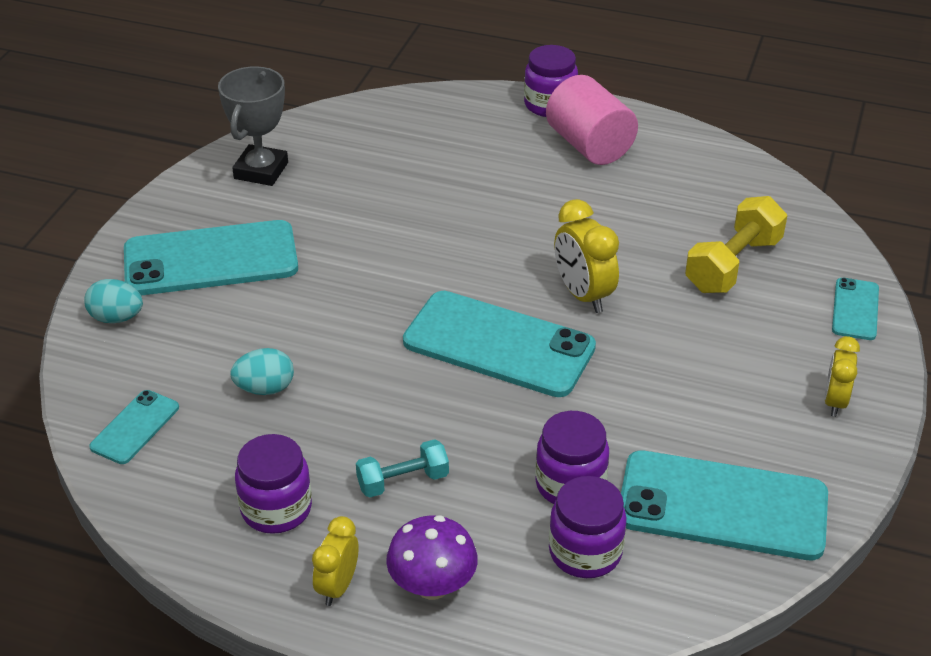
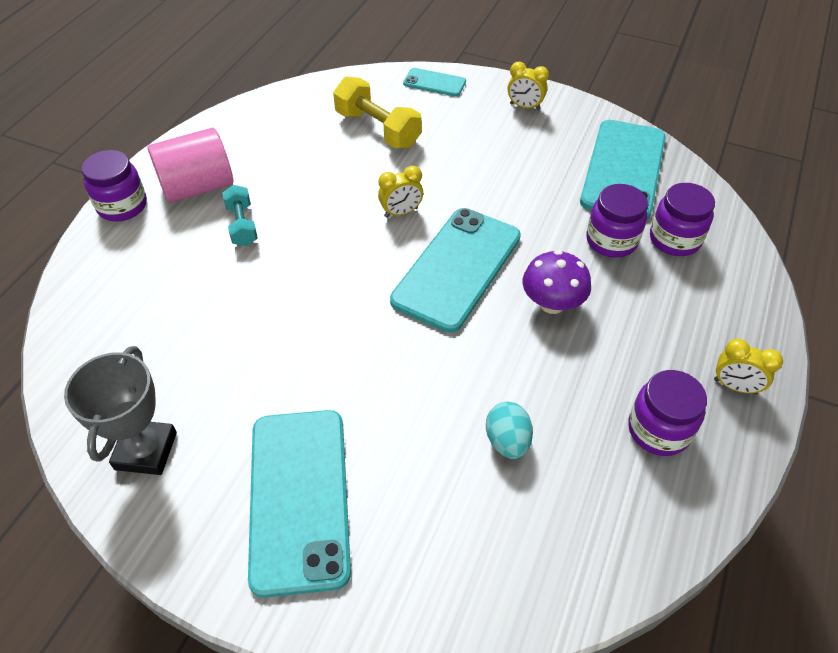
camera: 85 degrees left, 10 degrees up
(116, 318) = (387, 595): turquoise egg -> none
(135, 427) = (563, 560): turquoise phone -> none
(261, 171) = (146, 451): grey trophy -> grey trophy turned 75 degrees clockwise
(403, 481) = (617, 339): turquoise dumbbell -> turquoise dumbbell (242, 225)
(432, 585) = (721, 326): purple mushroom -> purple mushroom (552, 303)
(583, 295) = (401, 212): yellow clock -> yellow clock, size x0.65

